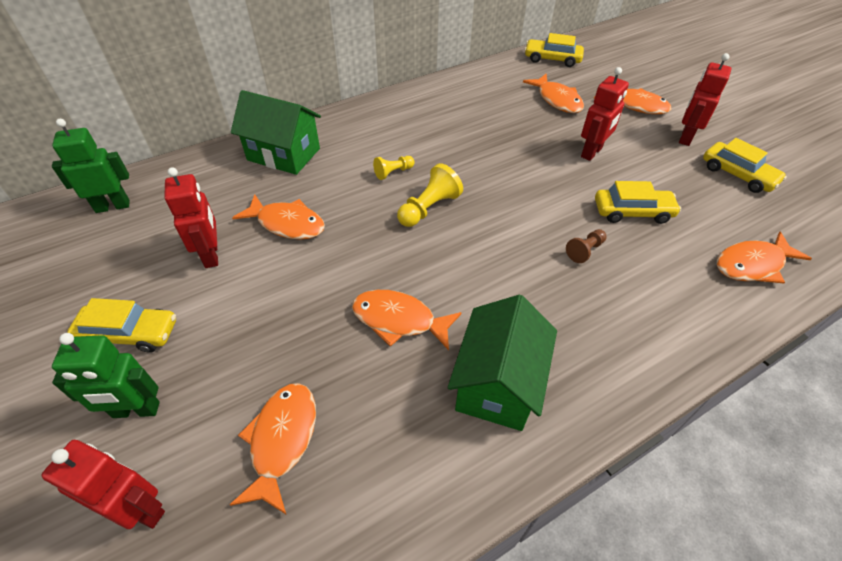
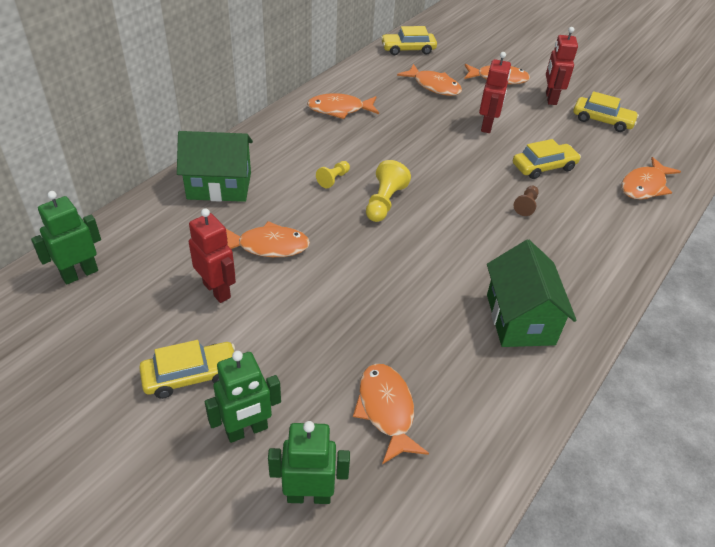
camera: 25 degrees left, 5 degrees down
(141, 509) = (309, 495): red robot -> green robot
(399, 320) = (418, 296): orange fish -> orange fish (339, 109)

